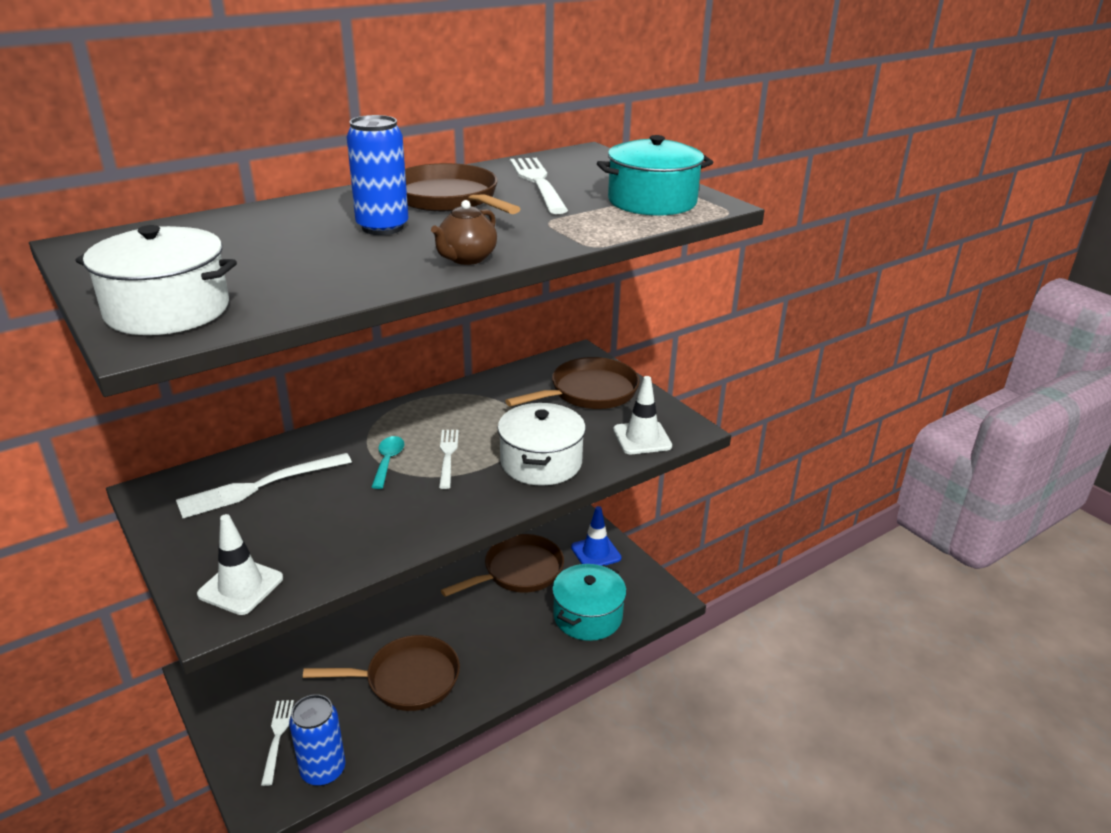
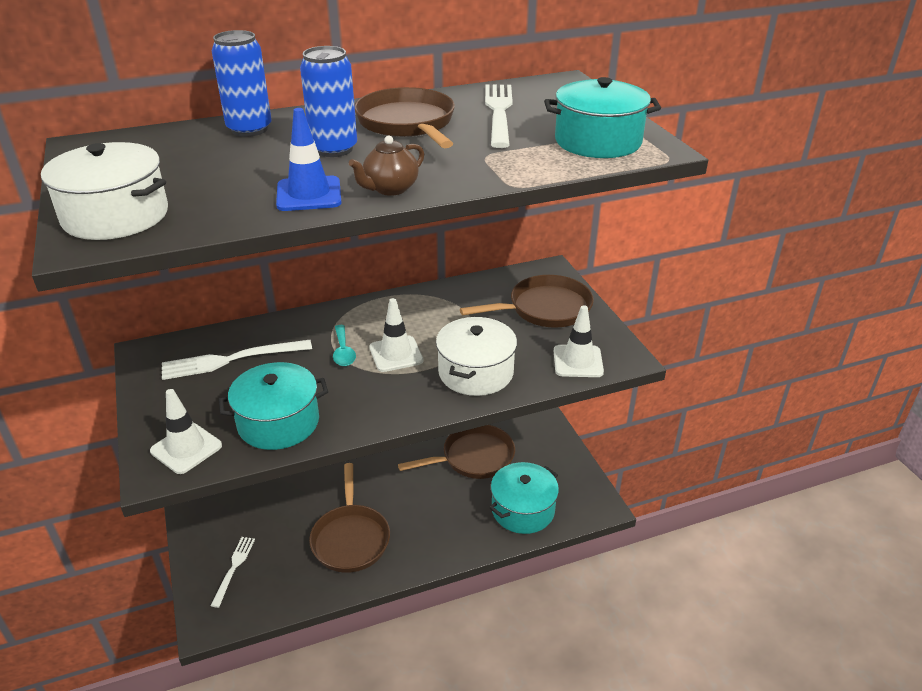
camera: 15 degrees right, 5 degrees up
(323, 770) = (262, 604): blue can -> blue can (249, 129)
(341, 543) = (278, 422): none -> turquoise pot
(388, 461) = (343, 352): turquoise spoon -> turquoise spoon turned 150 degrees clockwise
(407, 679) = (350, 538): brown pan -> brown pan turned 75 degrees clockwise
(448, 456) = (396, 354): white fork -> white traffic cone
(596, 552) = (548, 451): blue traffic cone -> blue traffic cone (309, 194)

